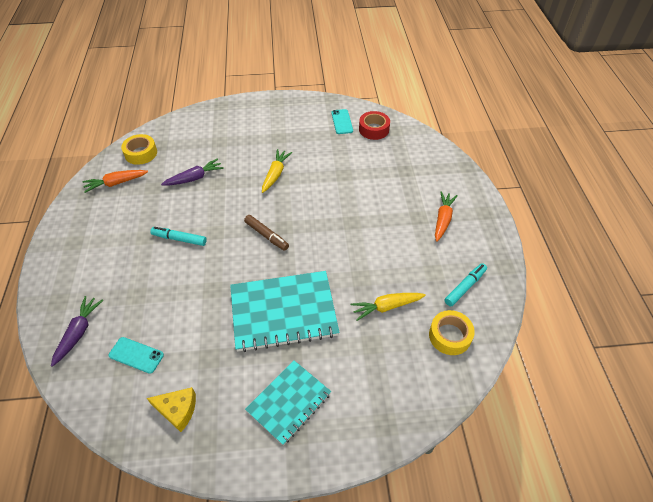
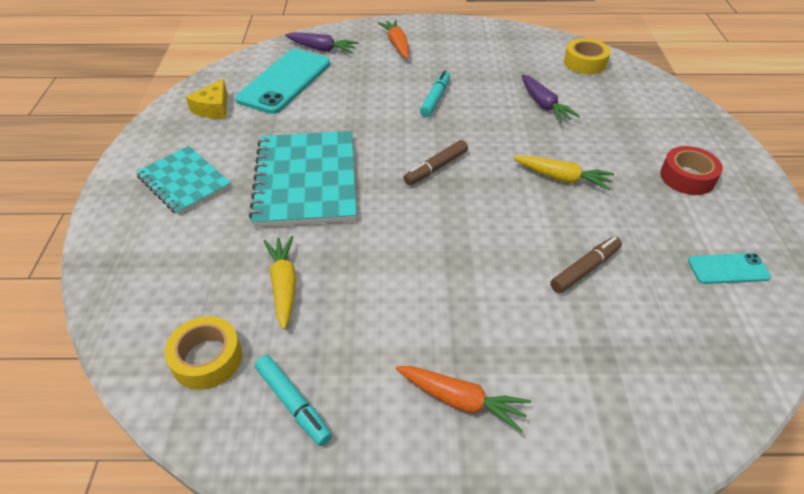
camera: 95 degrees right, 5 degrees down
(116, 183) = (527, 50): orange carrot -> orange carrot (397, 44)
(136, 355) = (285, 81): turquoise phone -> turquoise phone, size x2.01
(350, 170) = (585, 269): none -> brown marker
(374, 129) = (720, 319): red tape -> red tape (687, 177)

